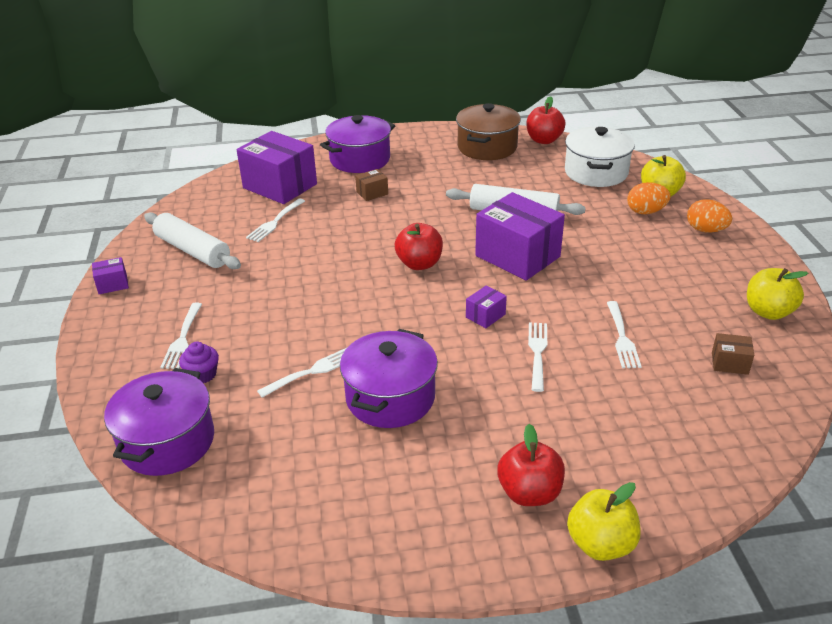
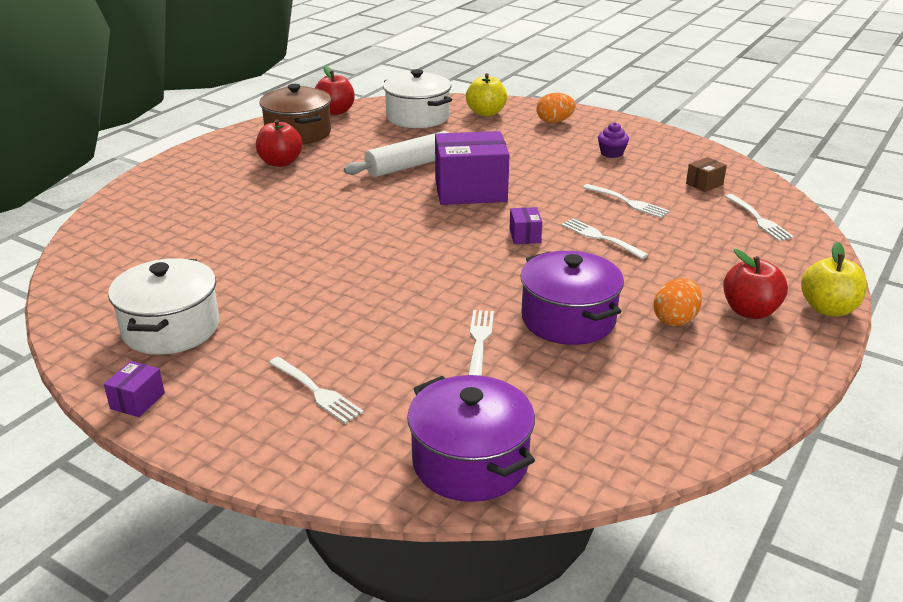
camera: 50 degrees left, 5 degrees down
(192, 251) = (171, 328): white rolling pin -> white pot
(202, 374) = (394, 402): purple cupcake -> purple cupcake (611, 153)
(275, 222) = (212, 265): white fork -> white fork (759, 219)
(280, 186) = (154, 238): purple box -> none
(360, 159) = (196, 186): purple pot -> none
(372, 193) = (263, 204): brown box -> none
(419, 264) = (409, 230): red apple -> red apple (280, 162)
(645, 212) = (498, 127): orange egg -> orange egg (675, 319)
(768, 312) = (670, 148): yellow apple -> none

